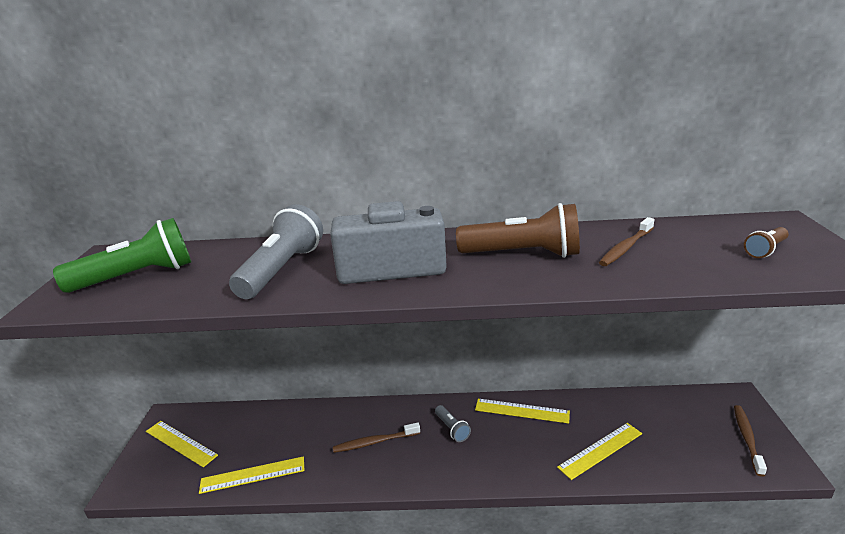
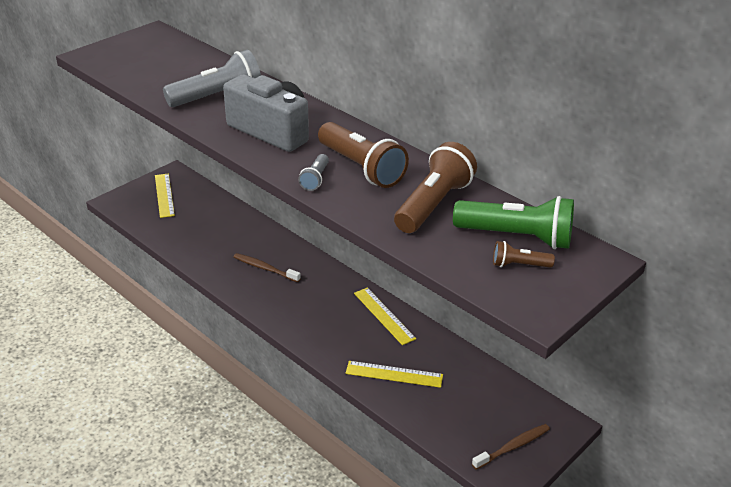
camera: 40 degrees right, 10 degrees up
(137, 276) = (147, 59): green flashlight -> green flashlight (517, 237)
(253, 475) = (178, 240): yellow ruler -> none
(452, 429) = (321, 294): grey flashlight -> grey flashlight (315, 179)
(626, 247) = (433, 204): brown toothbrush -> brown flashlight

